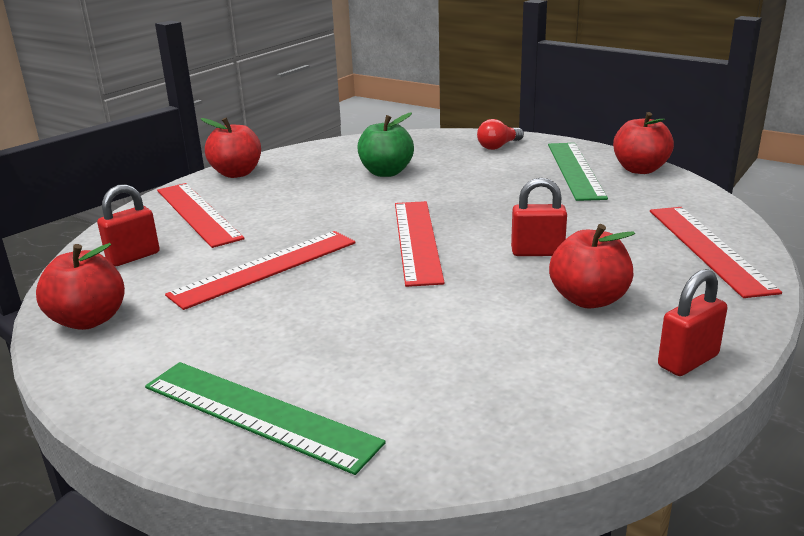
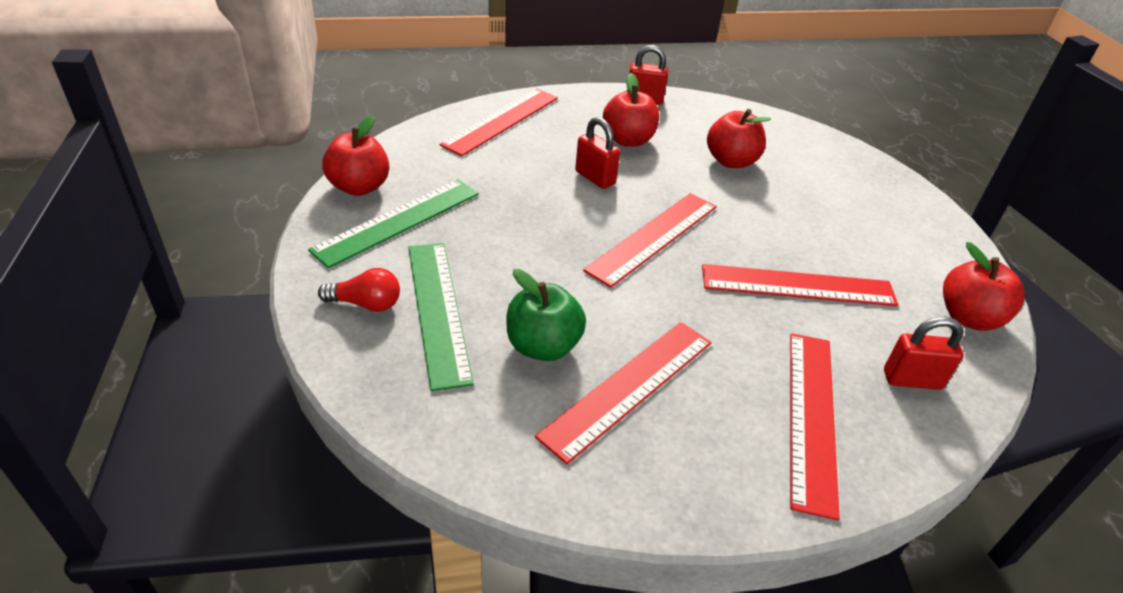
camera: 140 degrees left, 15 degrees up
(236, 173) = (703, 489): red apple -> red apple (731, 161)
(258, 414) = (876, 189): green ruler -> green ruler (438, 310)
(317, 181) = (629, 387): none -> red ruler

